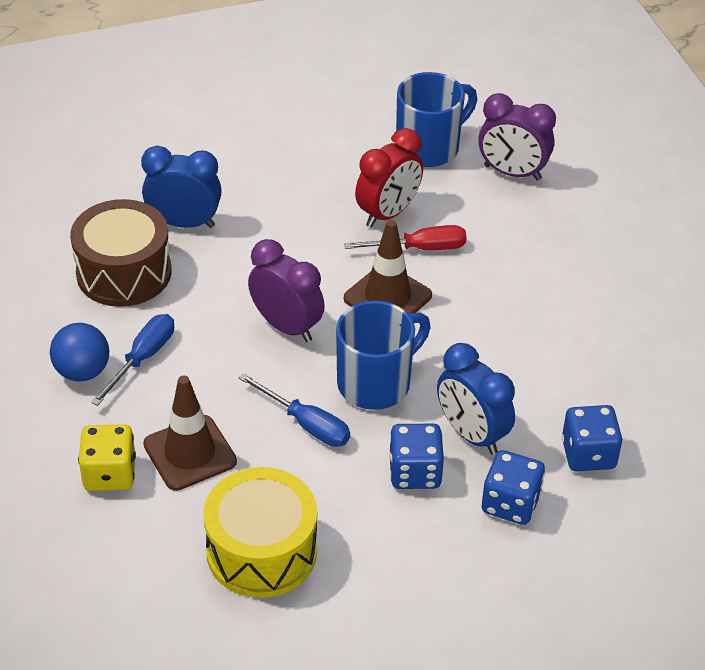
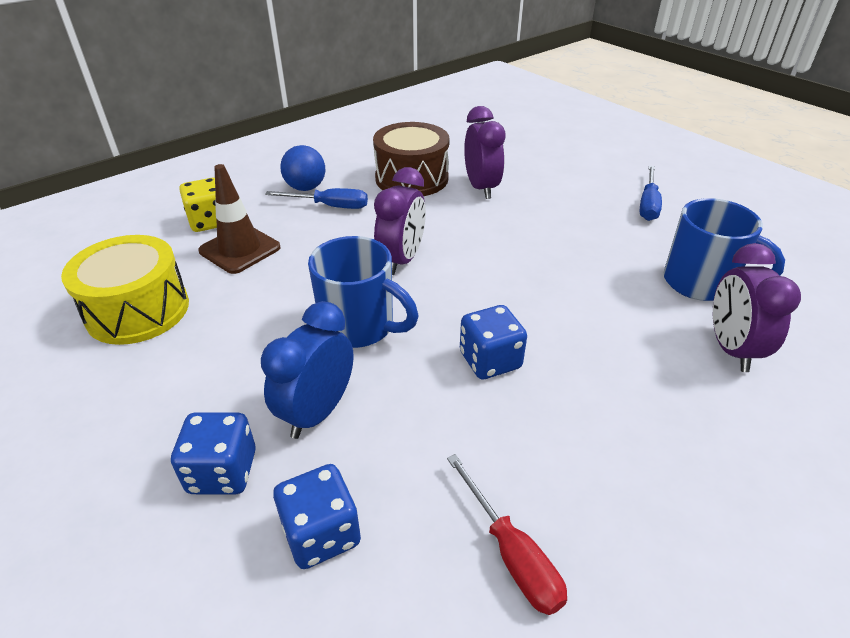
camera: 70 degrees right, 5 degrees down
(184, 223) = (481, 188): blue clock -> purple clock
(306, 424) = (291, 298): blue screwdriver -> blue screwdriver (648, 204)
(387, 297) = (475, 306): brown traffic cone -> none
(388, 213) = (585, 280): red clock -> none
(415, 472) = (251, 381): blue dice -> blue dice (490, 360)
(420, 248) = (557, 311): red screwdriver -> red screwdriver (511, 554)

